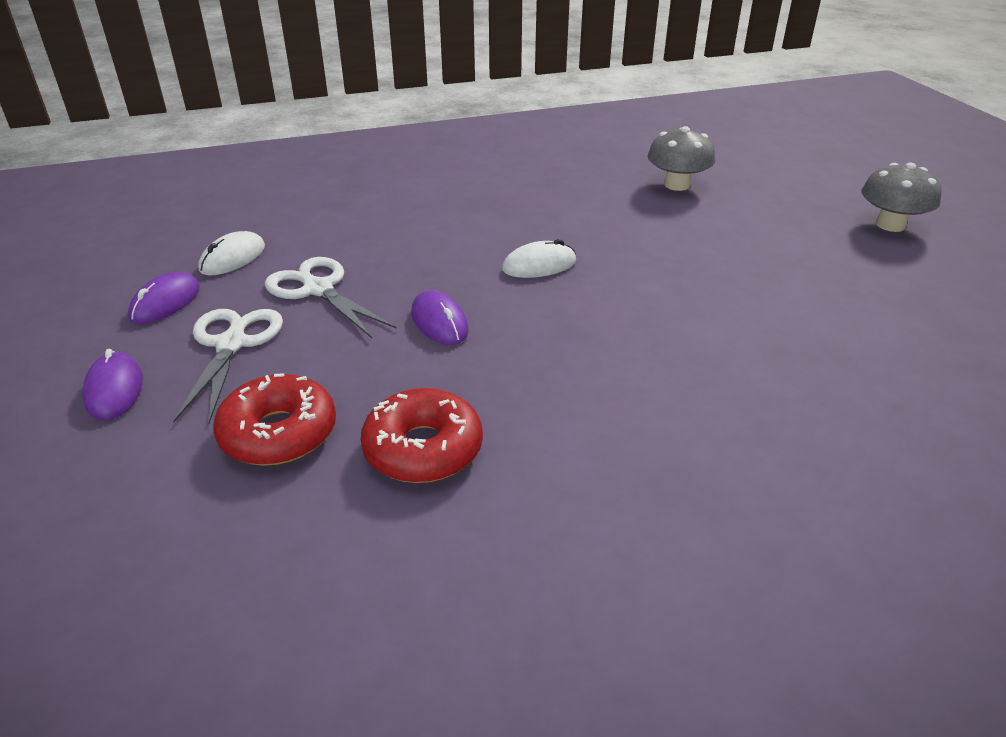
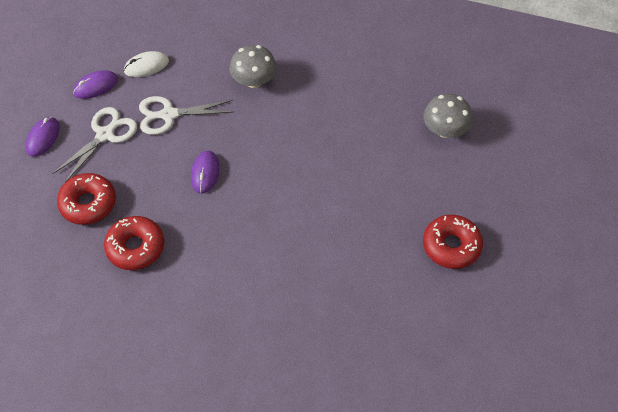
camera: 35 degrees right, 20 degrees up
(317, 289) = (168, 115): white scissors -> white scissors turned 90 degrees counterclockwise
(539, 265) = (291, 158): white mouse -> none
(824, 262) = (451, 246): none -> red donut
(890, 225) = (535, 241): grey mushroom -> grey mushroom (254, 81)

